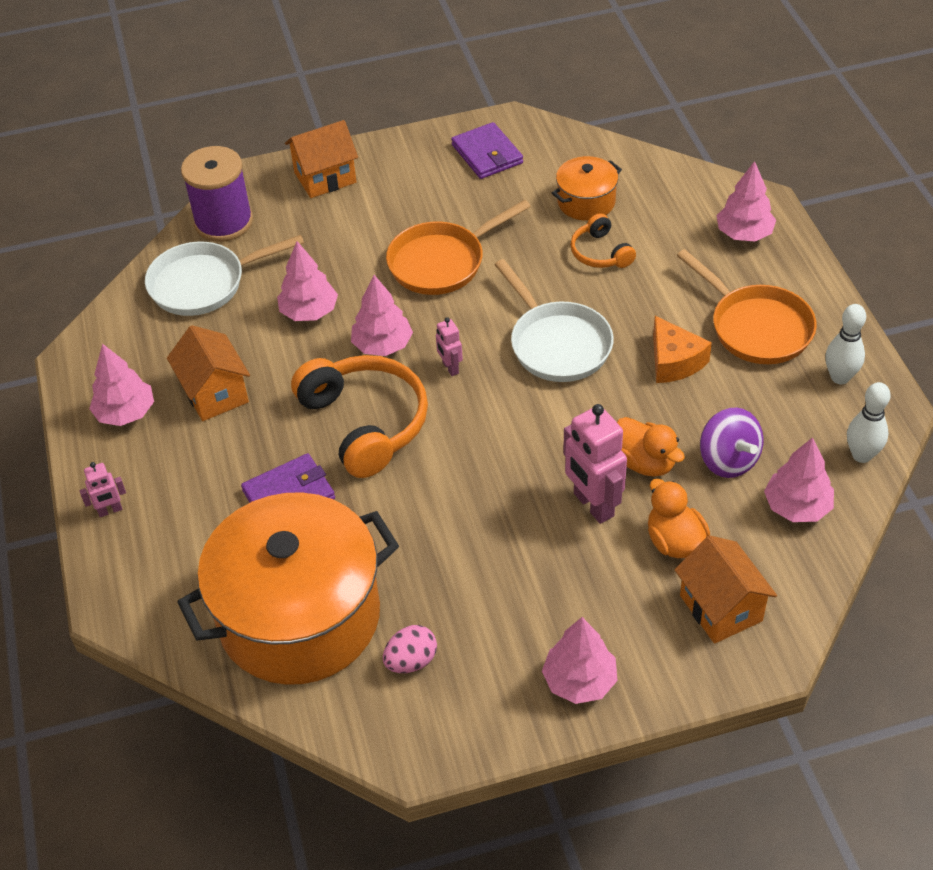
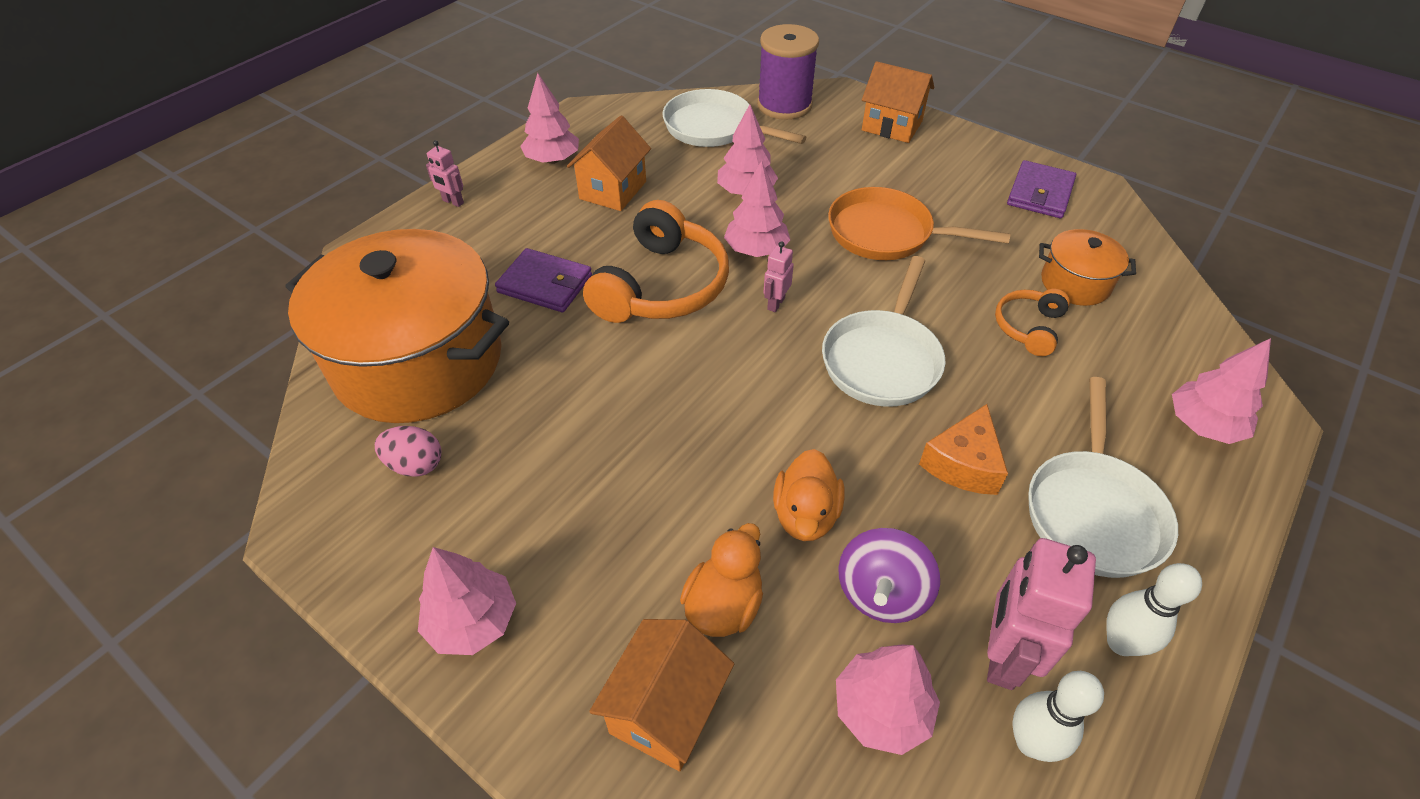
camera: 50 degrees right, 0 degrees up
(593, 505) = (711, 501): pink robot -> pink robot (1002, 655)
(756, 327) = (1092, 511): orange pan -> white pan

